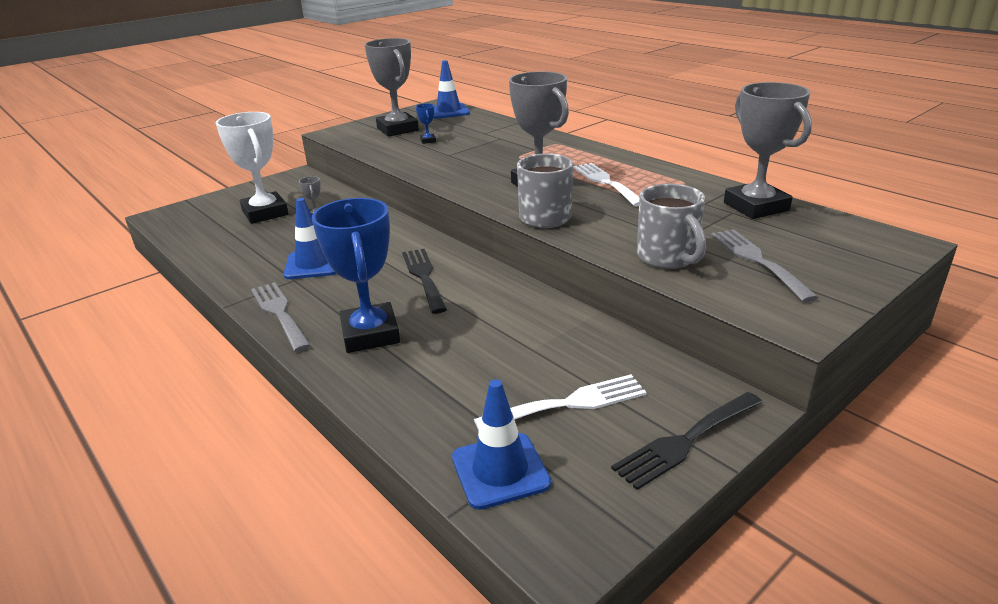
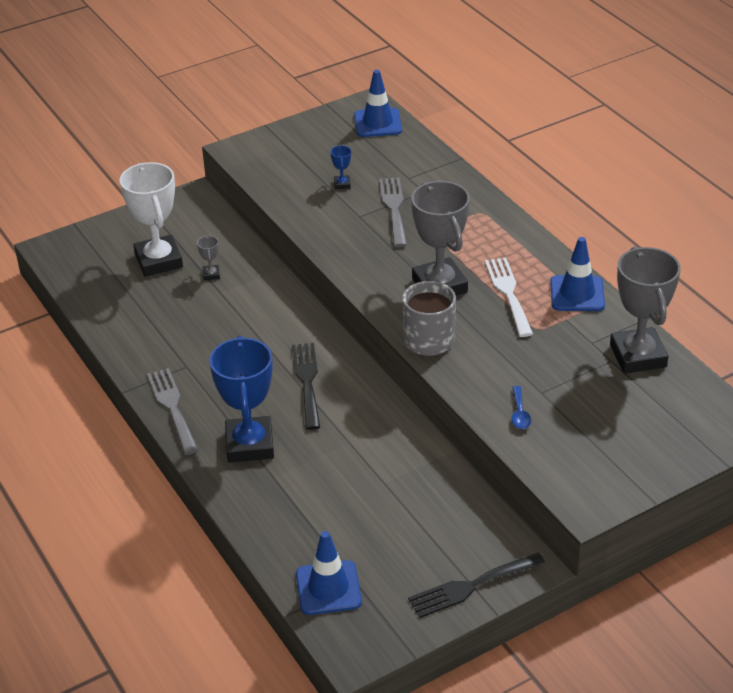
camera: 10 degrees right, 10 degrees up
(313, 264) = (205, 348): blue traffic cone -> blue traffic cone (577, 294)
(397, 129) = (312, 154): grey trophy -> none
(569, 403) = (396, 540): white fork -> none
(668, 258) = (519, 413): grey mug -> blue spoon
(757, 261) = (596, 429): grey fork -> grey fork (394, 209)

